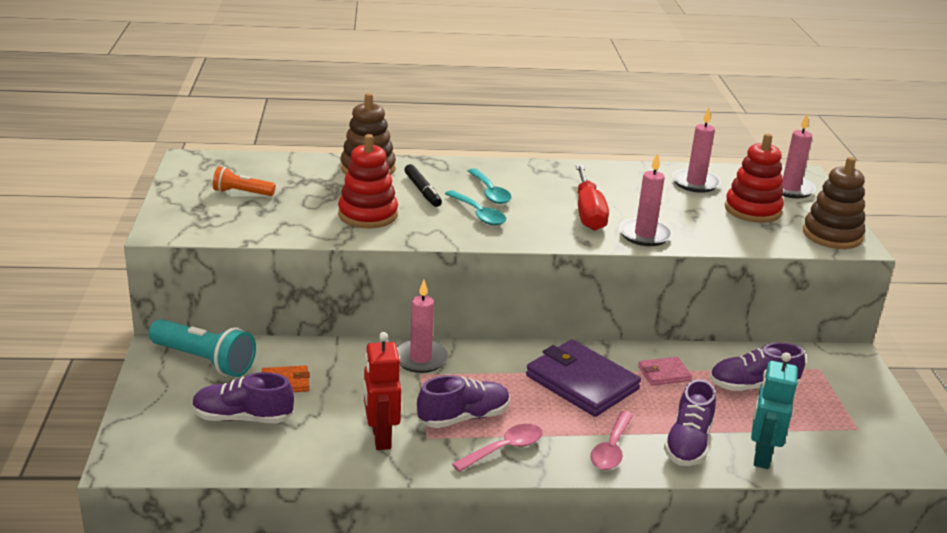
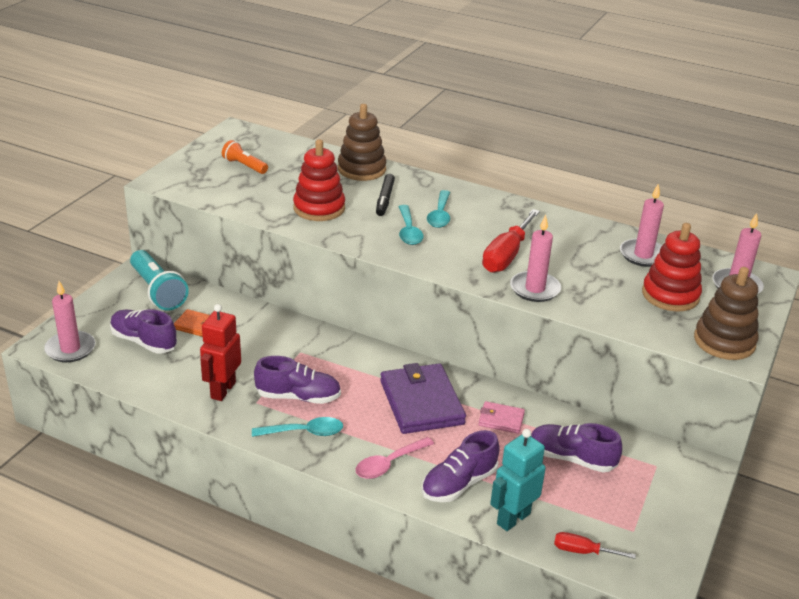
camera: 30 degrees right, 5 degrees up
(420, 359) = (311, 340): pink candle -> pink candle (70, 349)
(504, 449) = (304, 432): pink spoon -> turquoise spoon
(840, 461) = (582, 551): none -> red screwdriver

